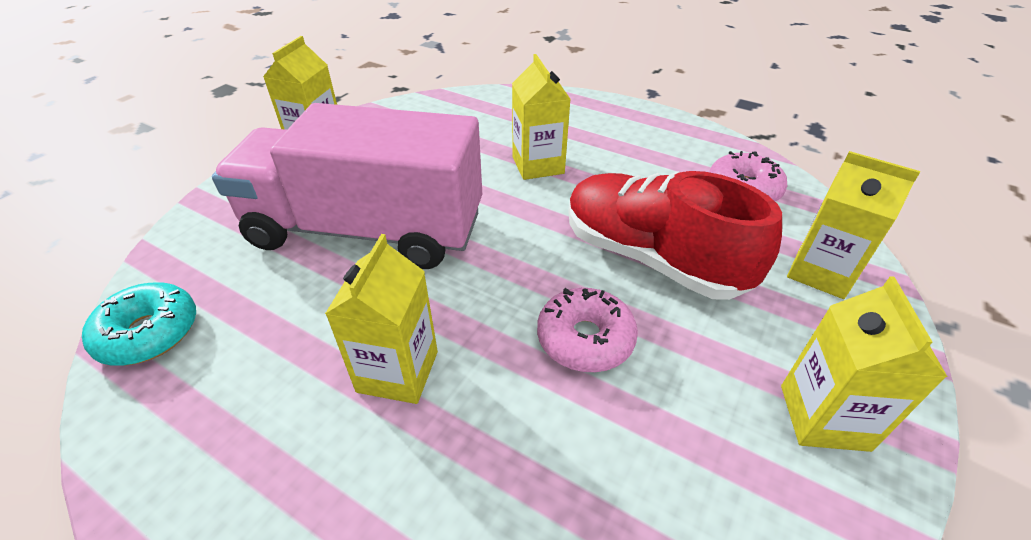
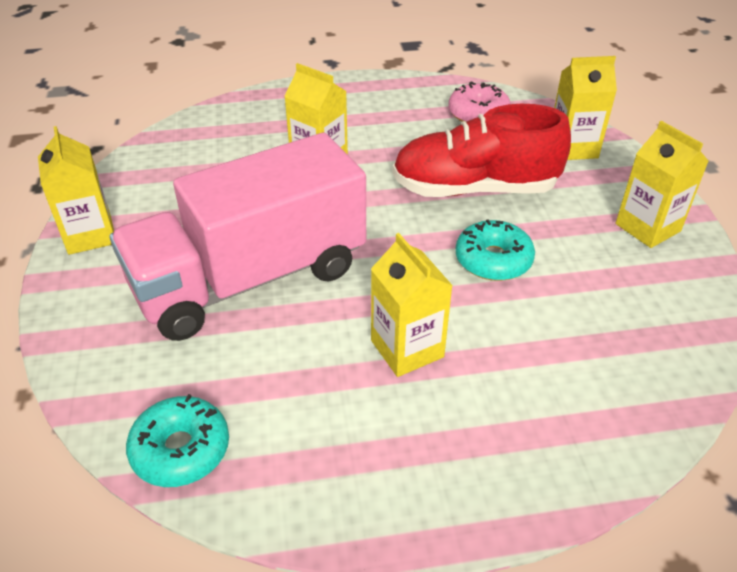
camera: 40 degrees left, 0 degrees up
(585, 339) = (493, 260): pink donut -> turquoise donut

